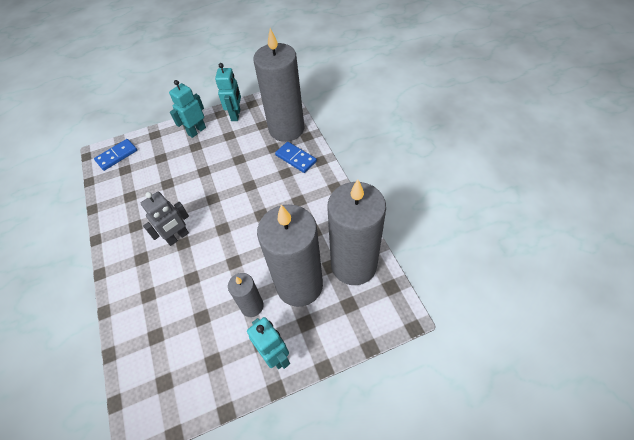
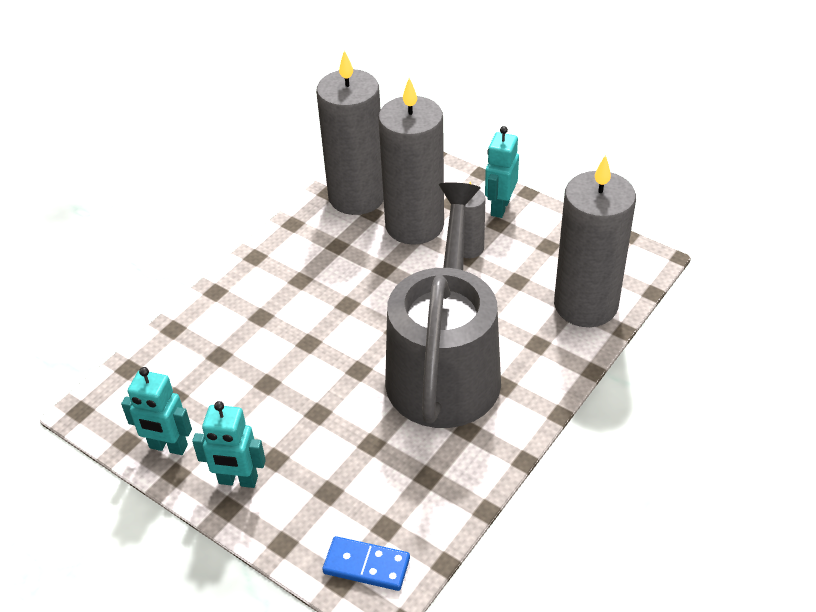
camera: 125 degrees left, 10 degrees down
(178, 237) = (445, 367): grey robot -> grey watering can
(236, 115) = (168, 447): turquoise robot -> turquoise robot turned 135 degrees counterclockwise
(286, 129) = (169, 360): grey candle -> grey candle (585, 305)
(296, 158) = (226, 318): blue domino -> none

